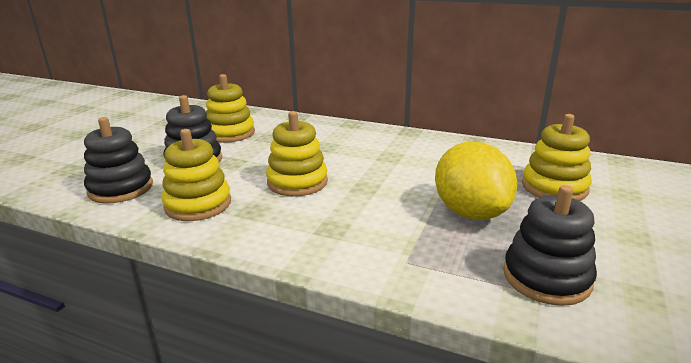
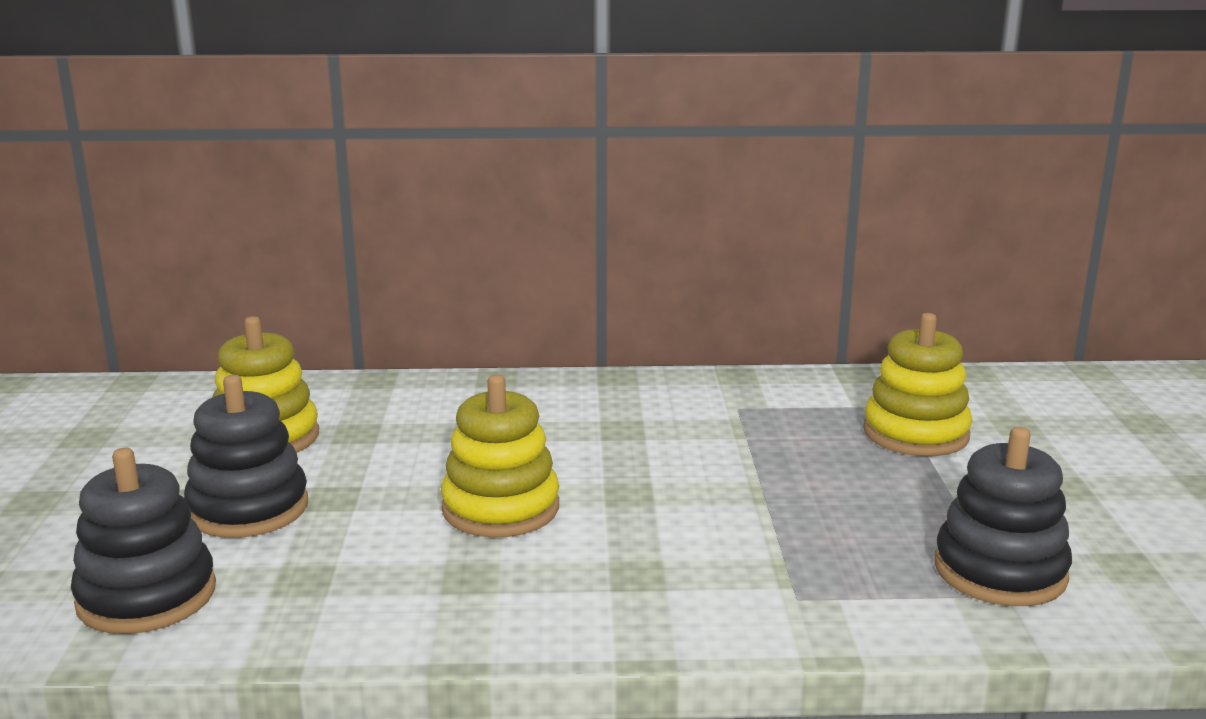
camera: 25 degrees left, 5 degrees down
(198, 204) = (350, 589): yellow stacking toy -> none
(470, 212) = (828, 499): yellow lemon -> none

